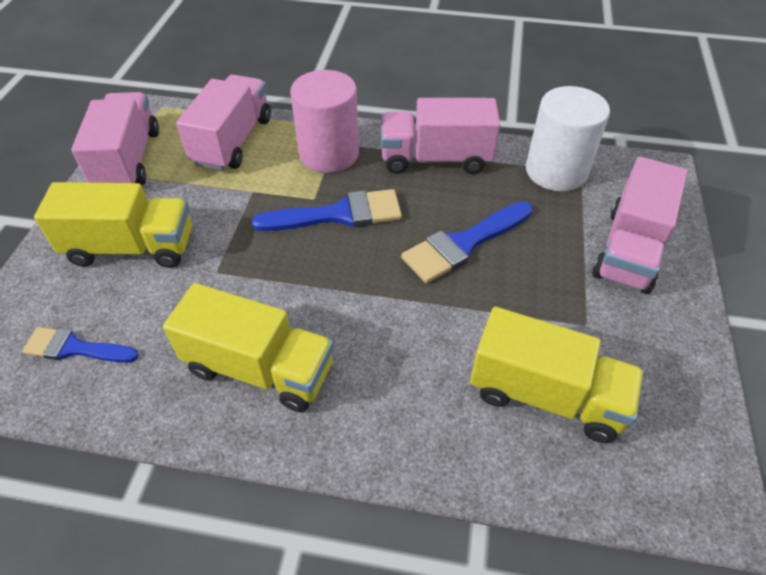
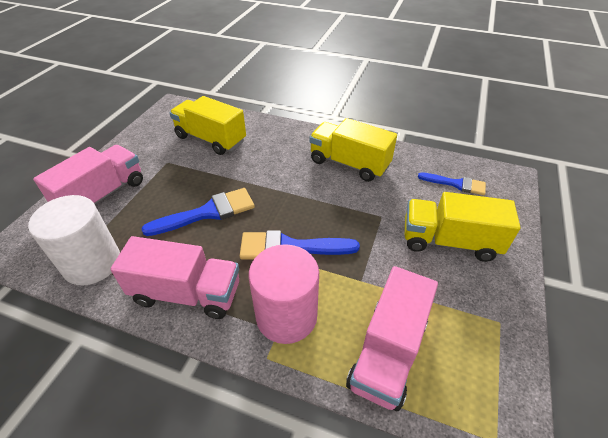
camera: 170 degrees left, 5 degrees down
(128, 160) = (495, 340): pink truck -> none

